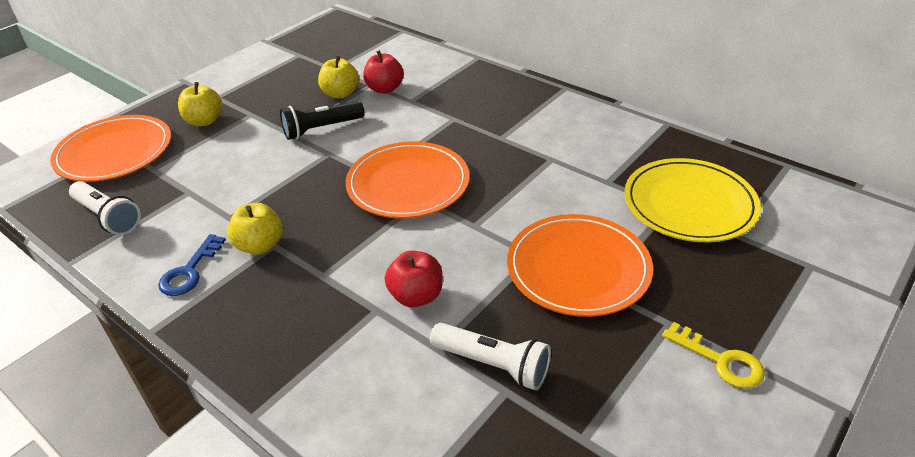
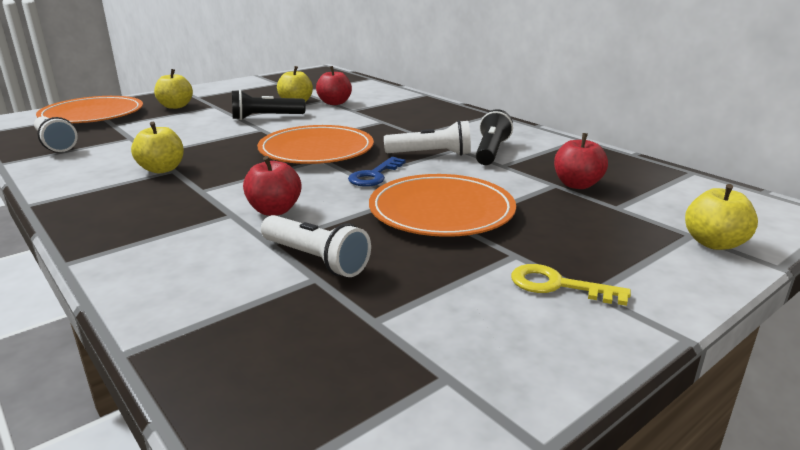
camera: 10 degrees right, 15 degrees down
(189, 271) = (91, 176): blue key -> blue key (374, 175)
(530, 173) = (431, 154): none -> white flashlight
(588, 159) = (491, 151): none -> black flashlight
(689, 204) = (577, 185): yellow plate -> red apple
(720, 360) = (558, 285): yellow key -> yellow key turned 150 degrees clockwise
(833, 275) = (714, 243): none -> yellow apple

